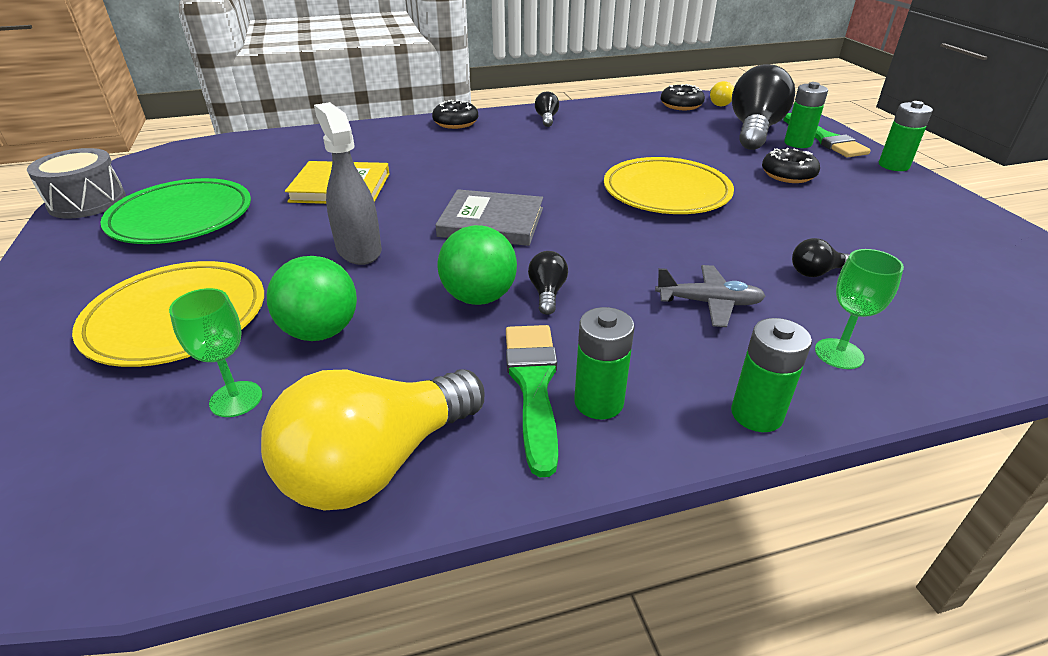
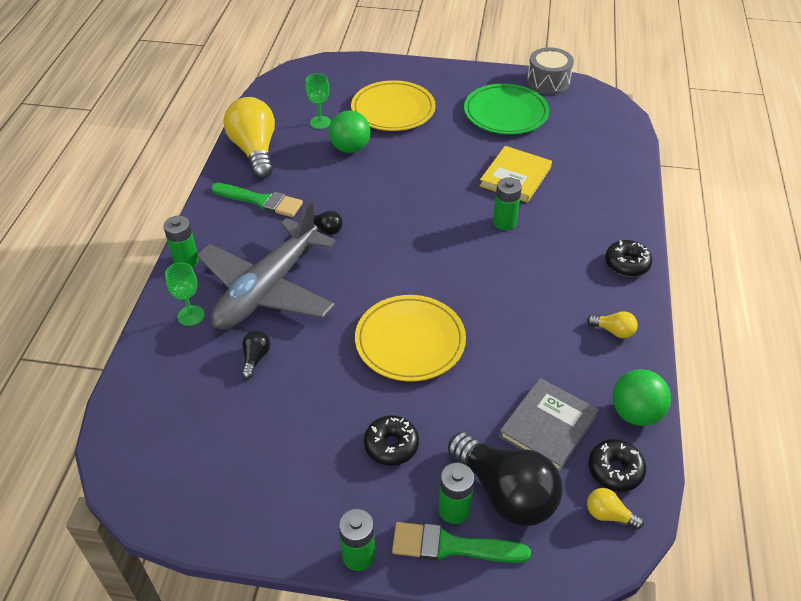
camera: 115 degrees right, 10 degrees up
(359, 250) = (421, 171): grey spray bottle -> none
(479, 297) = (340, 203): green ball -> green ball (635, 413)
(491, 222) = (421, 232): grey book -> grey book (548, 426)
(546, 119) = (613, 331): black light bulb -> yellow light bulb
(598, 402) = (235, 216): green battery -> green battery (504, 222)
(709, 303) = (268, 289): grey plane -> grey plane, size x2.39

